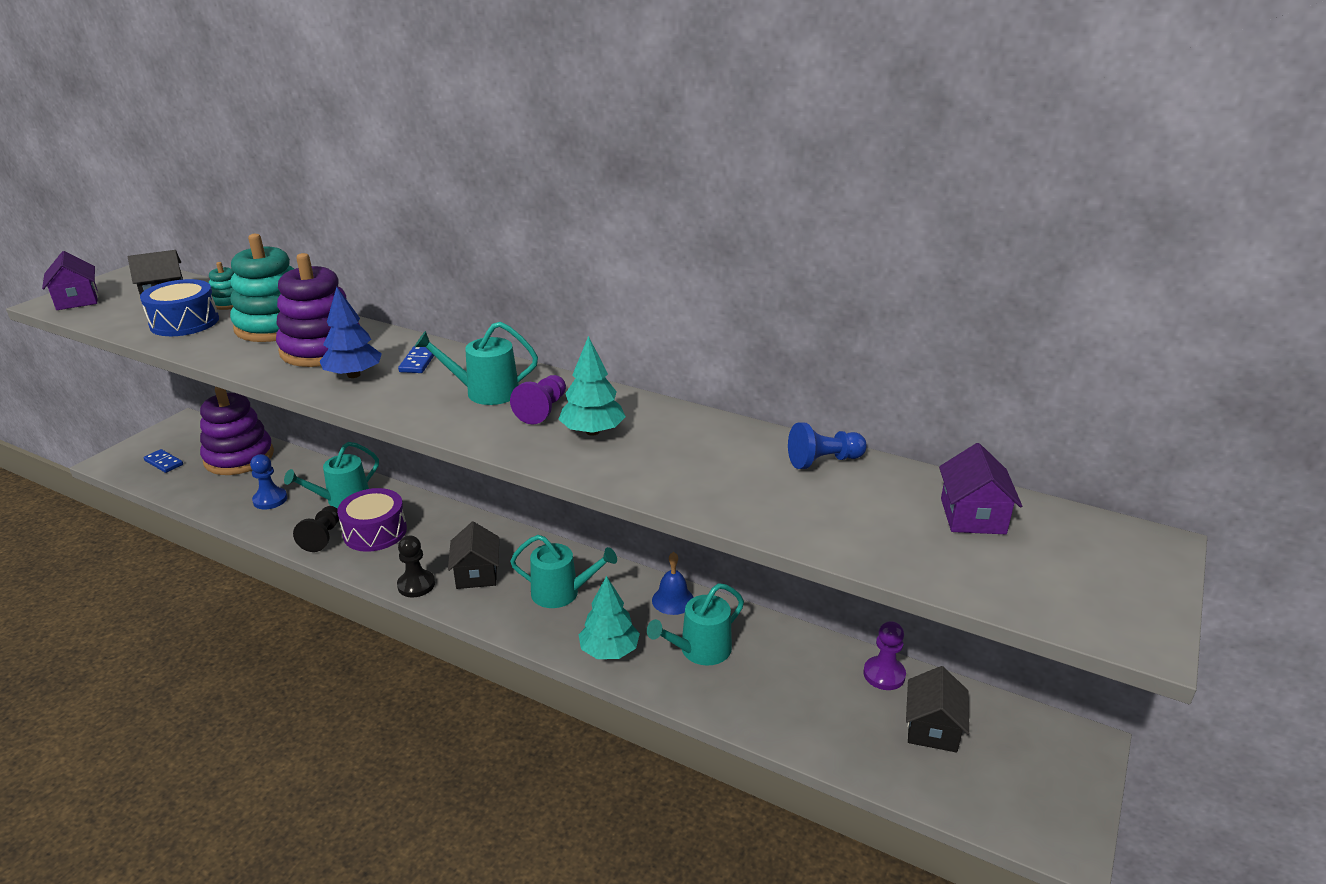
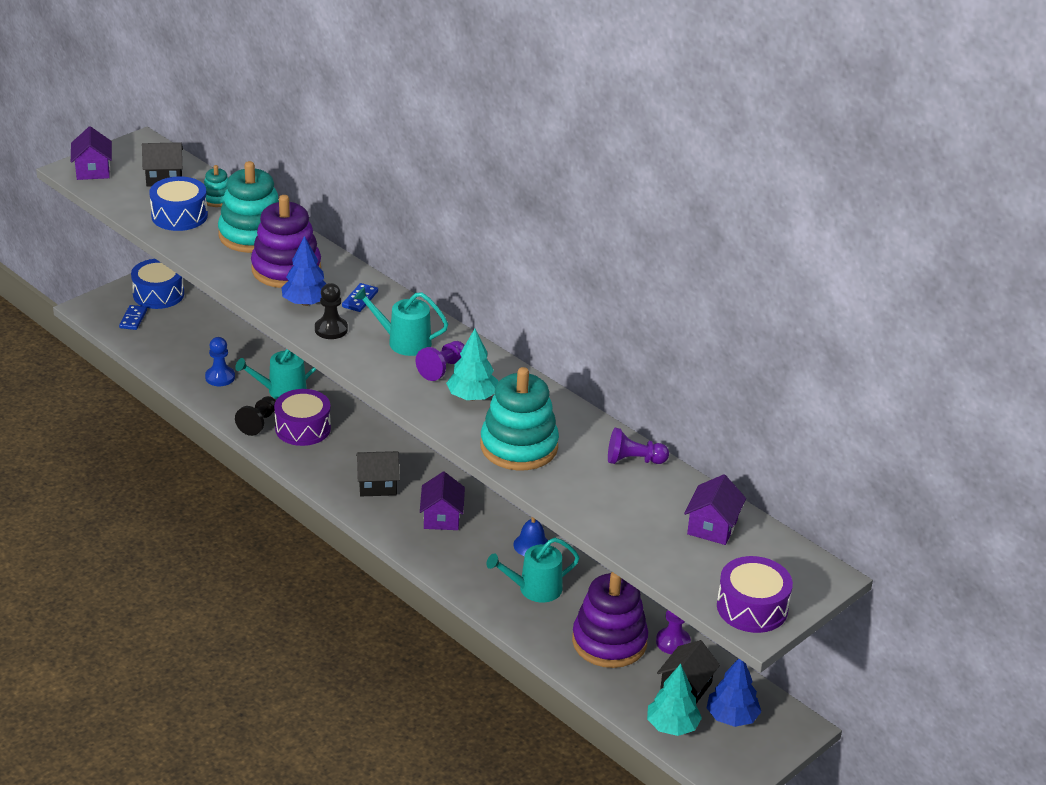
camera: 15 degrees right, 5 degrees up
(164, 462) = (133, 319): blue domino -> blue domino turned 45 degrees clockwise
(191, 435) = (158, 294): none -> blue drum
(239, 457) = (198, 328): purple stacking toy -> purple stacking toy (609, 642)
(416, 585) = (326, 483): black pawn -> black pawn (331, 329)
(476, 574) = (377, 485): black house -> black house turned 75 degrees clockwise
(561, 593) = (441, 517): turquoise watering can -> purple house
(609, 650) = (462, 572): turquoise tree -> turquoise tree (672, 726)
(678, 474) = (519, 446): none -> turquoise stacking toy
(823, 461) = (633, 460): blue pawn -> purple pawn
(1007, 753) = (732, 717): none -> blue tree
(1110, 609) = (752, 607): none -> purple drum

